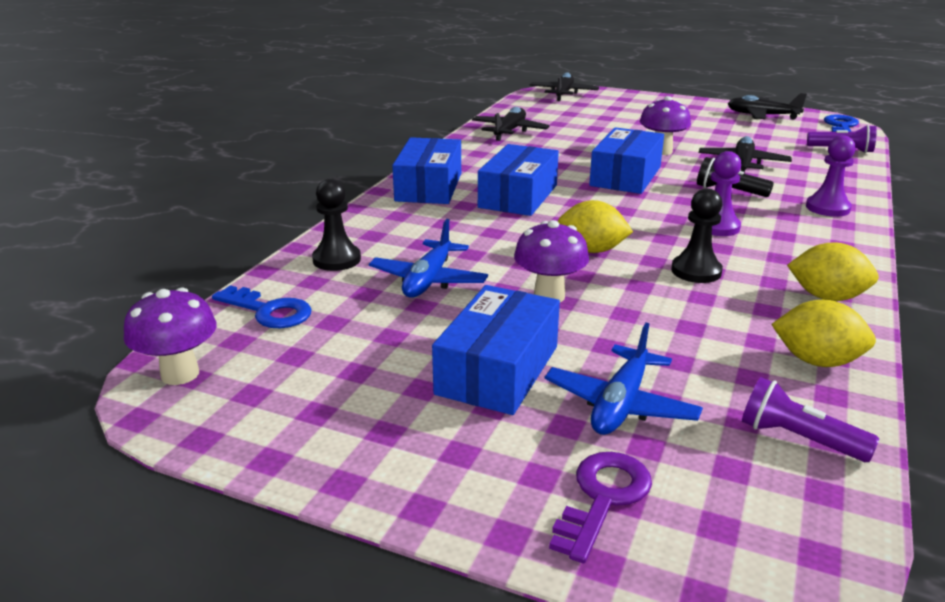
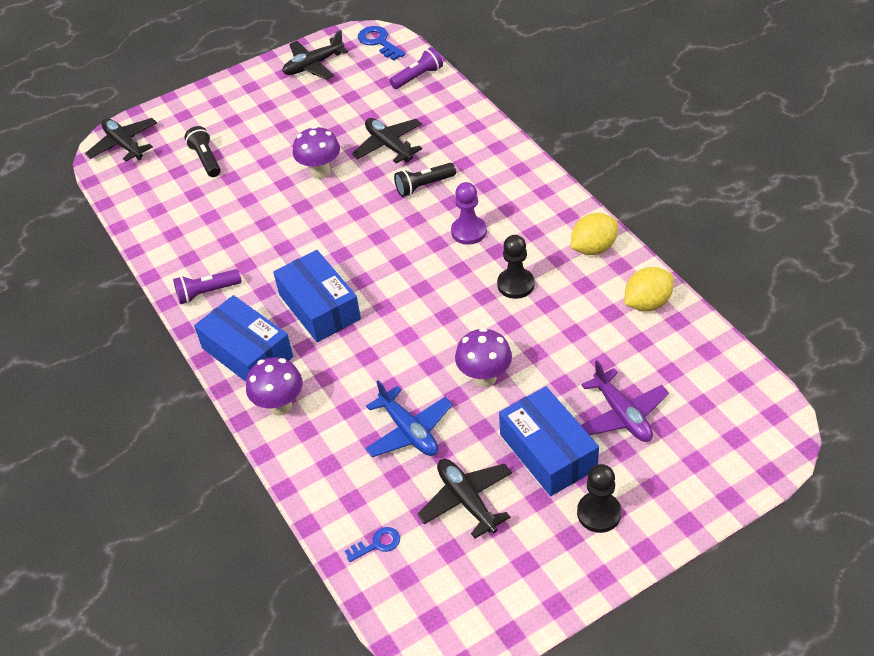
camera: 50 degrees left, 20 degrees up
(180, 374) = (425, 624): purple mushroom -> purple mushroom (280, 406)
(268, 311) = (377, 544): blue key -> blue key, size x0.62
(336, 259) = (329, 471): black pawn -> black pawn (599, 513)
(509, 131) = (178, 235): black plane -> black plane (466, 500)
(591, 250) = (443, 318): yellow lemon -> none
(597, 116) = (206, 159): none -> black flashlight
(603, 498) = (688, 469): purple key -> none
(620, 404) = (622, 415): blue plane -> purple plane
(625, 176) = (345, 223): blue box -> none
(798, 439) = (700, 361): purple flashlight -> purple flashlight (207, 293)
(827, 208) = (493, 158): purple pawn -> none

